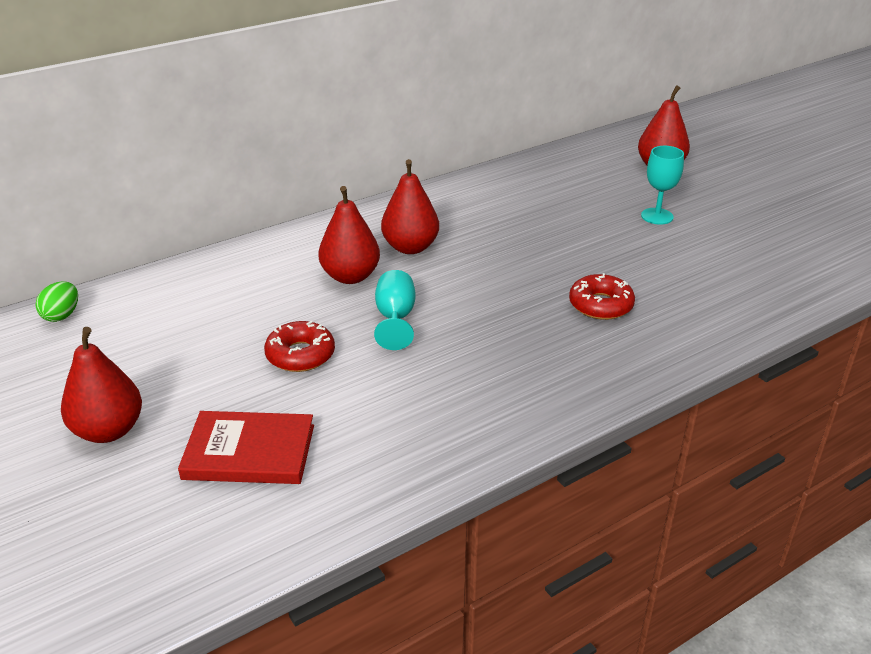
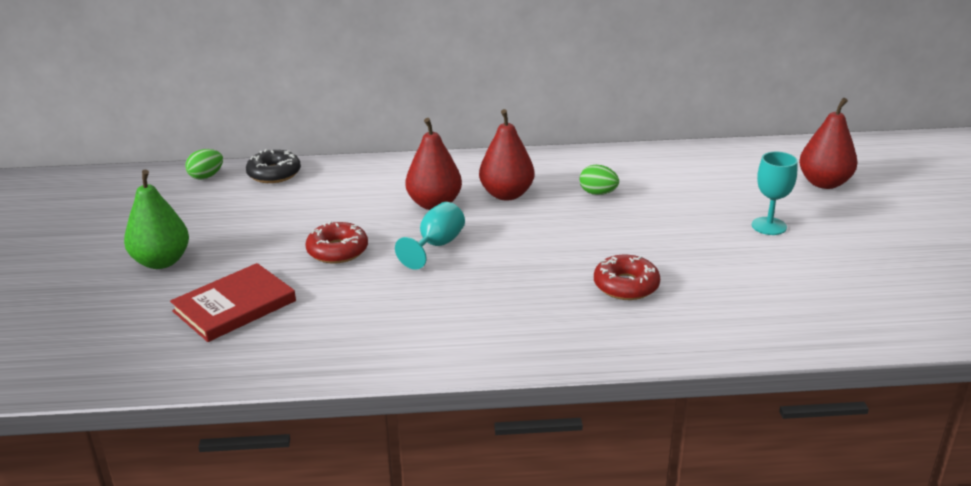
camera: 30 degrees right, 5 degrees down
(108, 430) = (161, 261): red pear -> green pear
(142, 290) = (274, 174): none -> black donut
(249, 452) = (234, 306): red book -> red book turned 75 degrees counterclockwise
(491, 224) = (598, 193): none -> green egg

